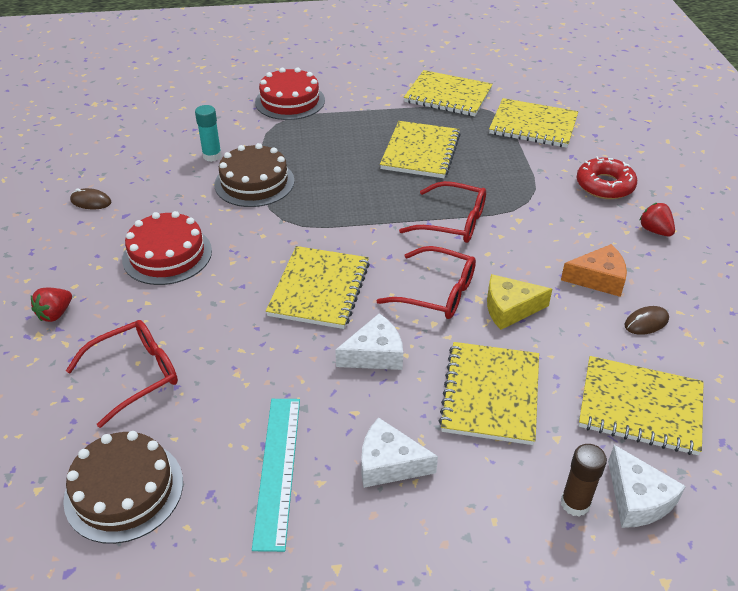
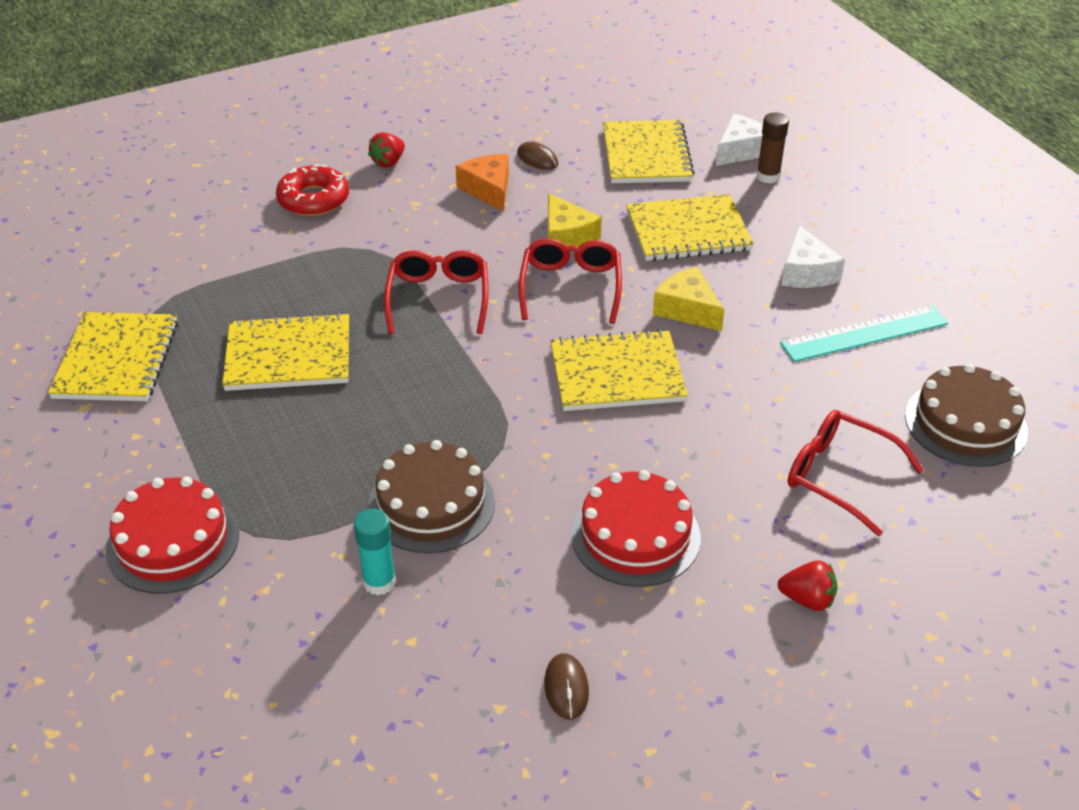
camera: 110 degrees left, 0 degrees up
(375, 354) = (687, 309): white cheese -> yellow cheese
(533, 125) = (187, 267): yellow notebook -> none

